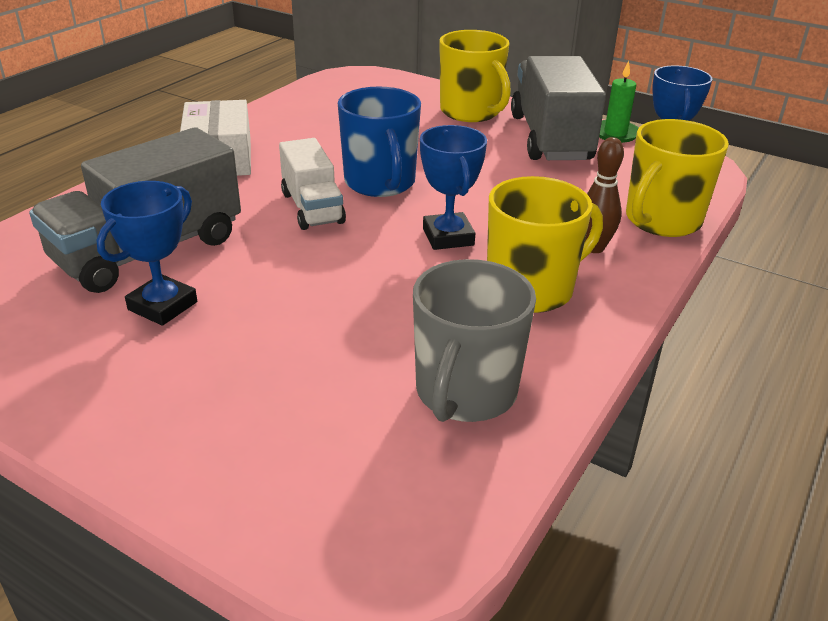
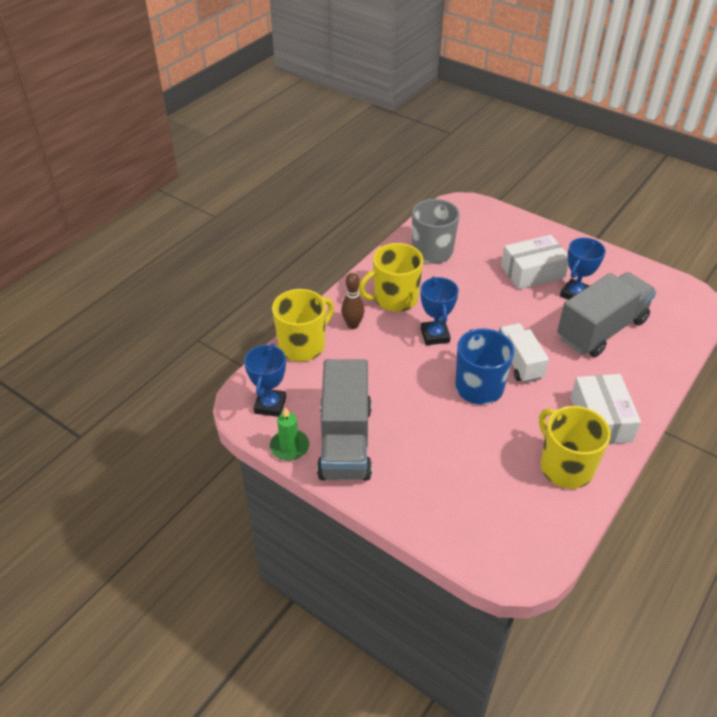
camera: 175 degrees left, 10 degrees up
(234, 349) = (532, 272): none -> white box
(471, 112) = (405, 486): yellow mug -> yellow mug (565, 467)

